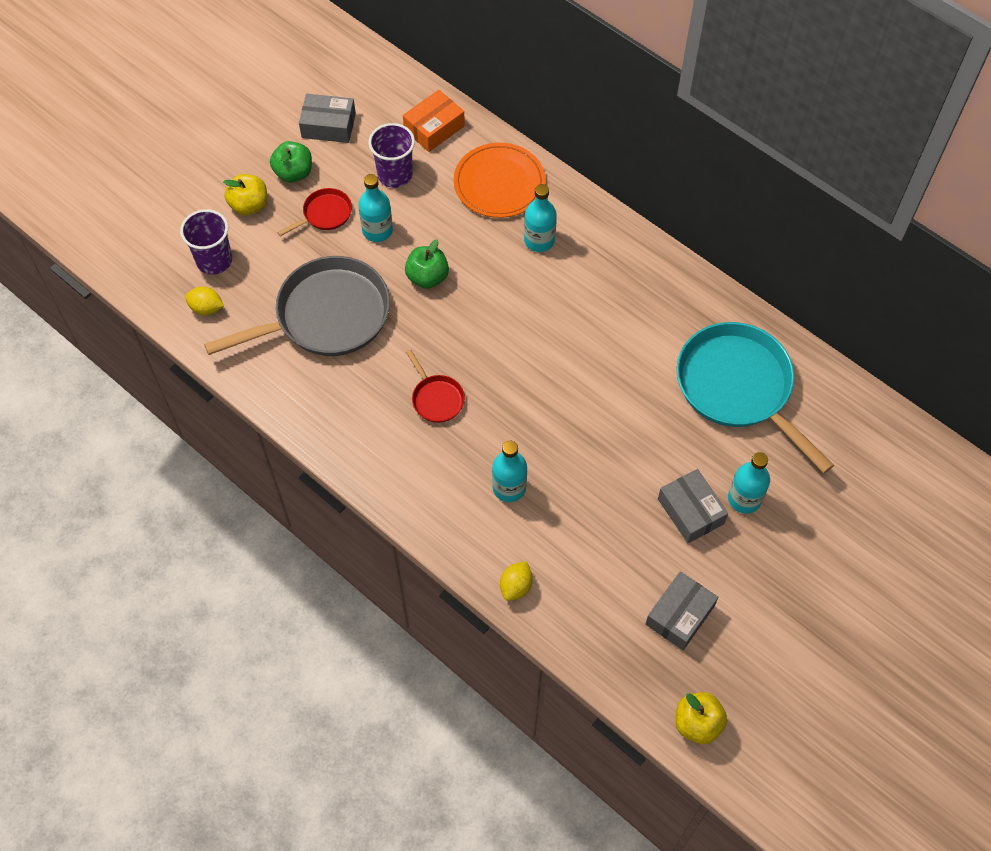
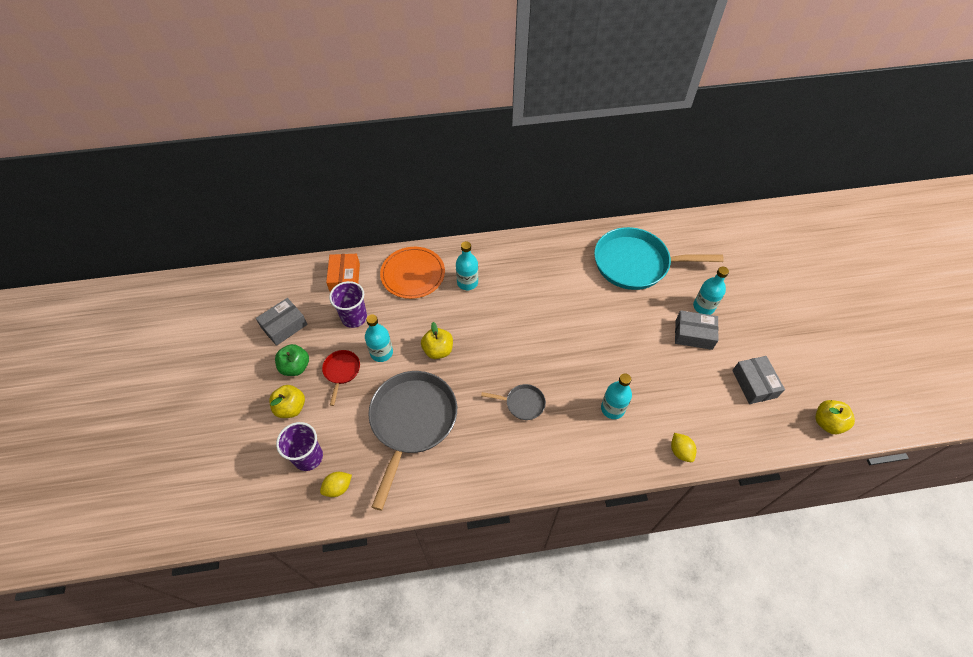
camera: 50 degrees left, 5 degrees down
(427, 277) = (438, 350): green apple -> yellow apple
(436, 398) = (522, 403): red pan -> grey pan

